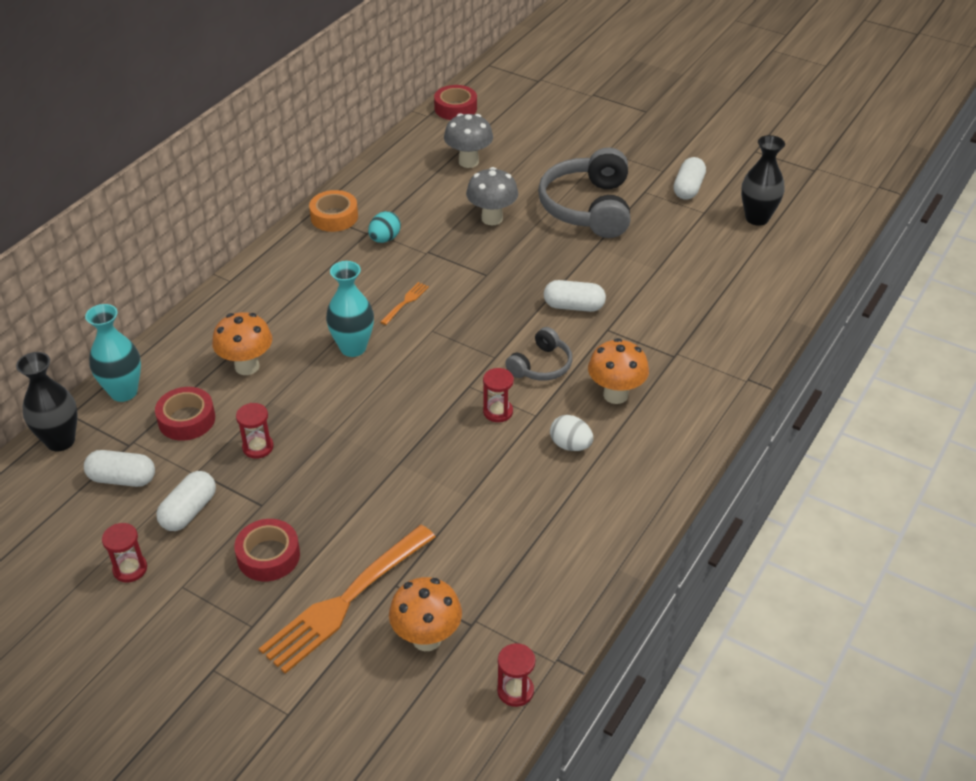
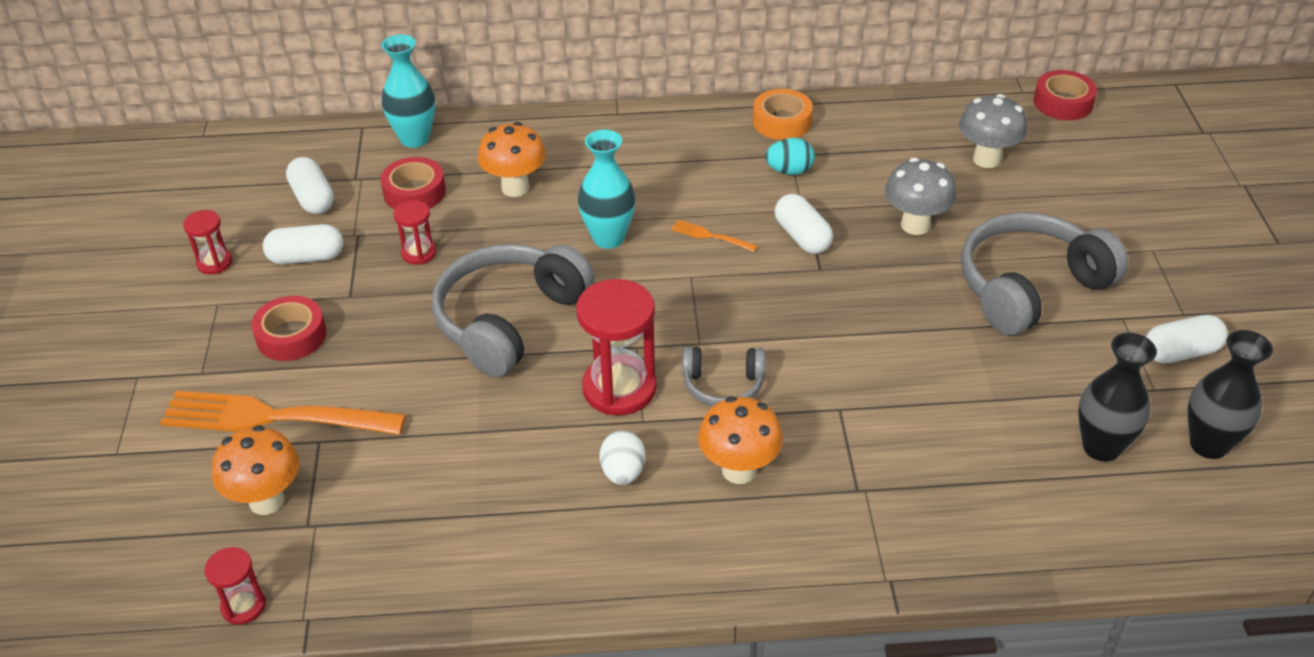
camera: 55 degrees right, 0 degrees up
(60, 441) = (327, 140): black vase -> black vase (1101, 447)
(379, 433) = (509, 320): none -> grey headphones
(405, 302) = (711, 236): orange fork -> orange fork turned 150 degrees counterclockwise
(498, 412) = (619, 388): red hourglass -> red hourglass, size x1.92
(573, 306) = (846, 362): white capsule -> white capsule (802, 237)

